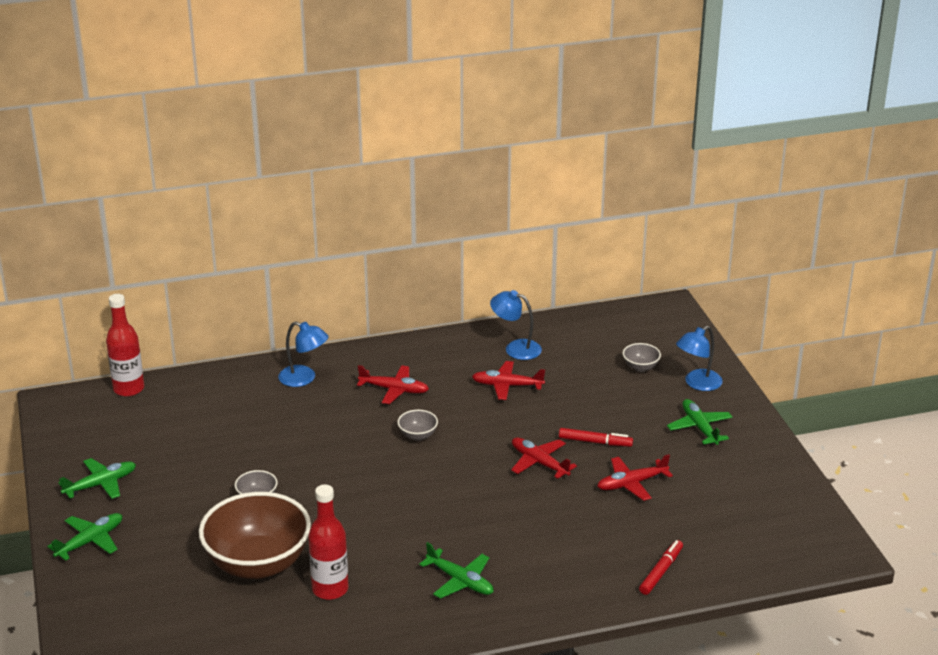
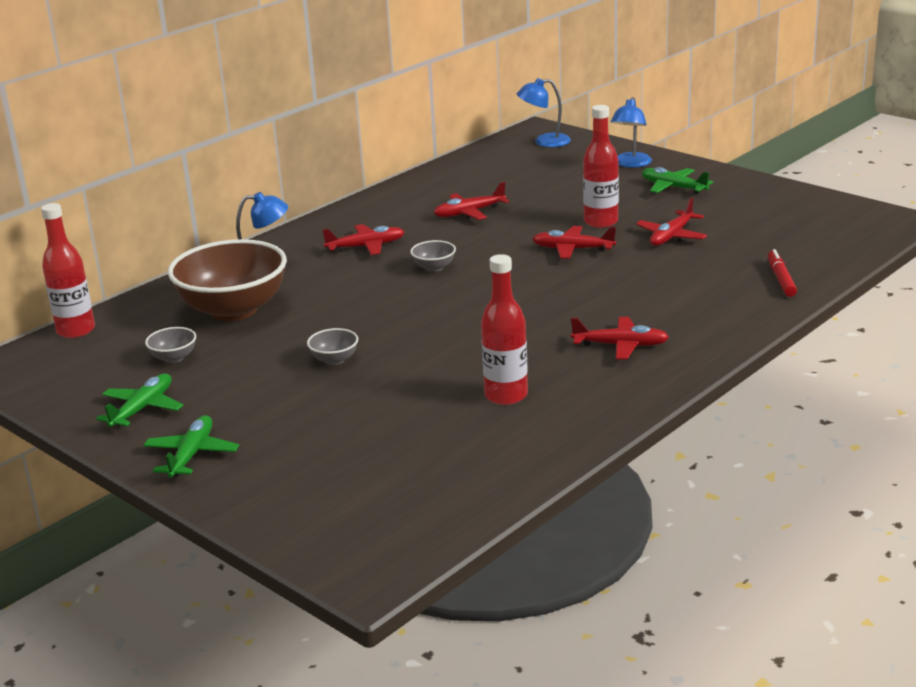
camera: 30 degrees left, 5 degrees down
(258, 564) = (405, 405): brown bowl -> brown bowl (233, 310)
(460, 581) = (620, 345): green plane -> red plane
(515, 348) = (441, 189): blue lamp -> blue lamp (544, 142)
(595, 442) = (601, 222): red marker -> red bottle
(640, 367) = (568, 168): grey bowl -> grey bowl (174, 358)

